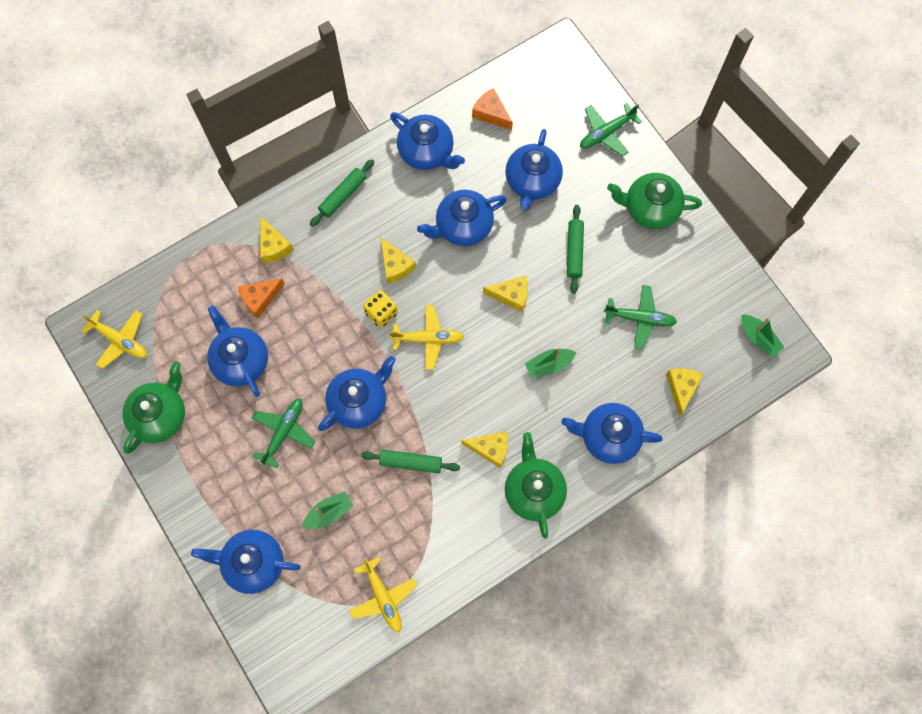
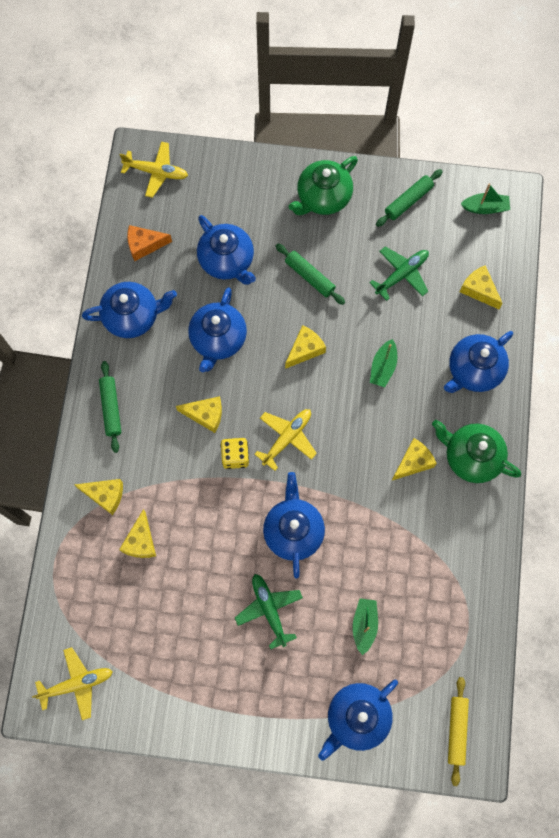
camera: 50 degrees left, 0 degrees up
(160, 415) = (171, 699): green teapot -> none
(240, 360) = (180, 597): blue teapot -> none
(260, 299) = (141, 541): orange cheese -> yellow cheese
(303, 648) = (456, 730): none -> yellow rolling pin
(383, 597) = (464, 636): yellow plane -> yellow plane (156, 172)
(410, 462) = (375, 530): green rolling pin -> green rolling pin (408, 201)
(606, 133) = (236, 178): green plane -> none

